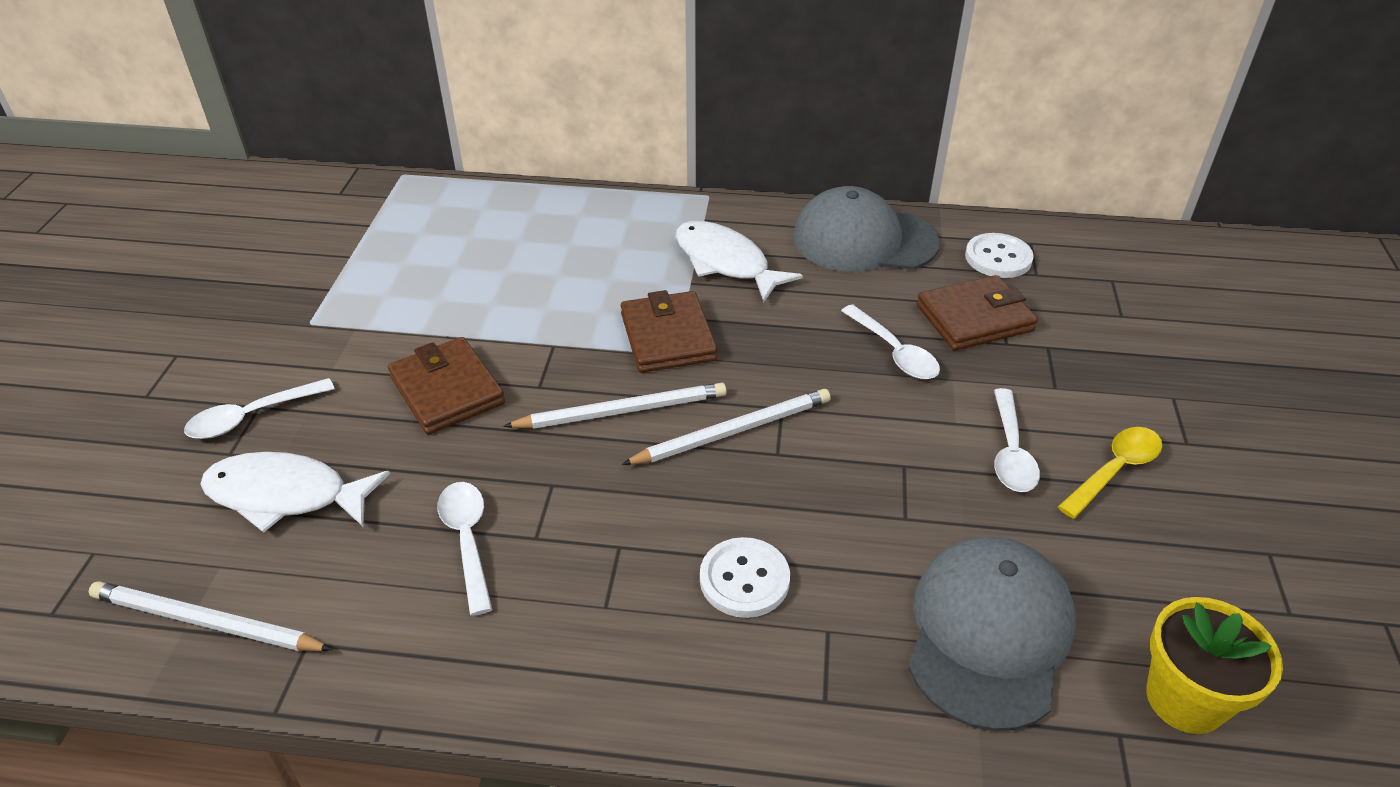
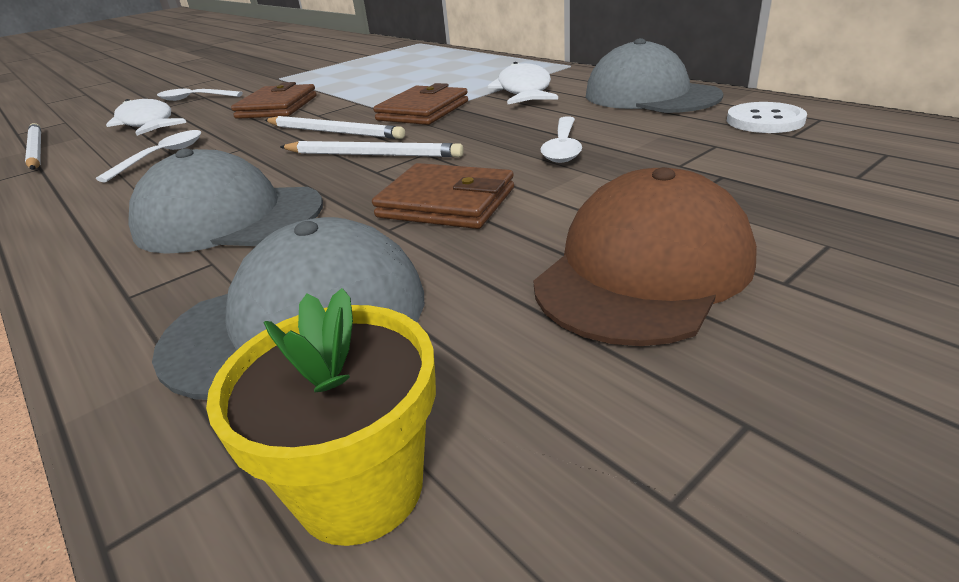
camera: 45 degrees right, 10 degrees down
(744, 579) = (228, 218): white button -> grey cap
(974, 318) = (673, 146): brown wallet -> brown wallet (446, 203)
(1010, 452) = (553, 223): white spoon -> none
(1114, 470) = (644, 269): yellow spoon -> brown cap

